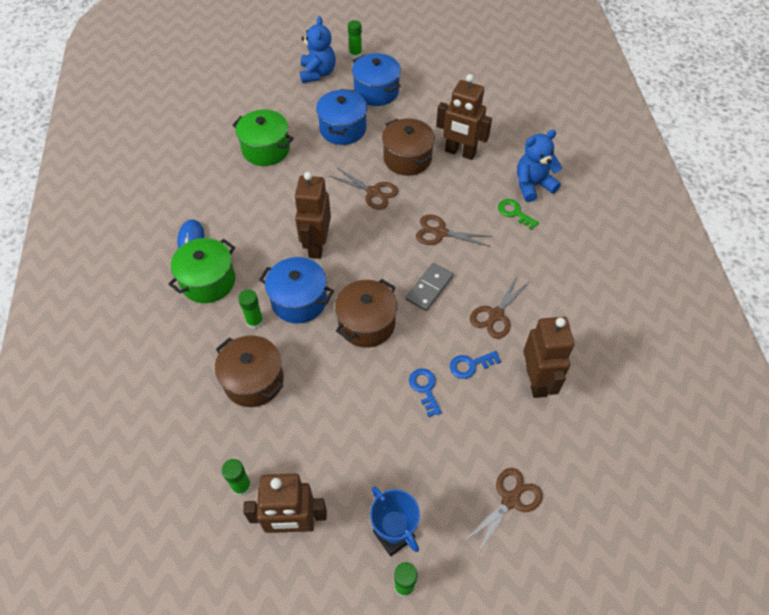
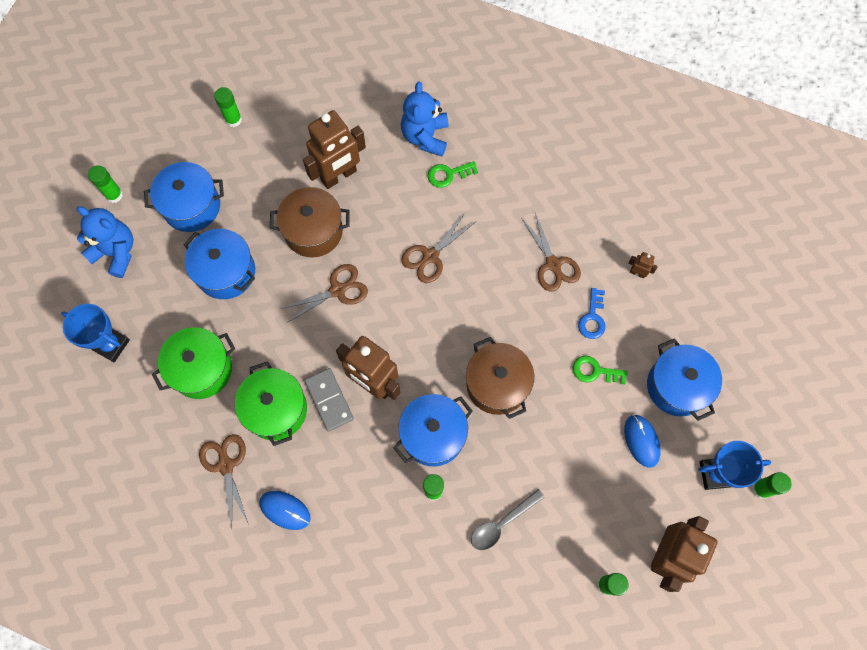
camera: 60 degrees left, 15 degrees up
(208, 281) = (354, 516): green pot -> green pot (276, 409)
(254, 100) = (111, 345): none -> blue trophy
(254, 380) = (502, 523): brown pot -> grey spoon
(386, 455) = (641, 441): none -> blue mouse
(425, 388) = (594, 371): blue key -> green key
(429, 288) = (490, 305): grey domino -> grey domino (329, 400)
(454, 82) = (233, 119): none -> green glue stick
(455, 462) = (677, 386): none -> blue pot
(510, 500) = (732, 363): brown scissors -> brown scissors (226, 465)
(536, 381) = (637, 273): brown robot -> brown robot, size x0.41

